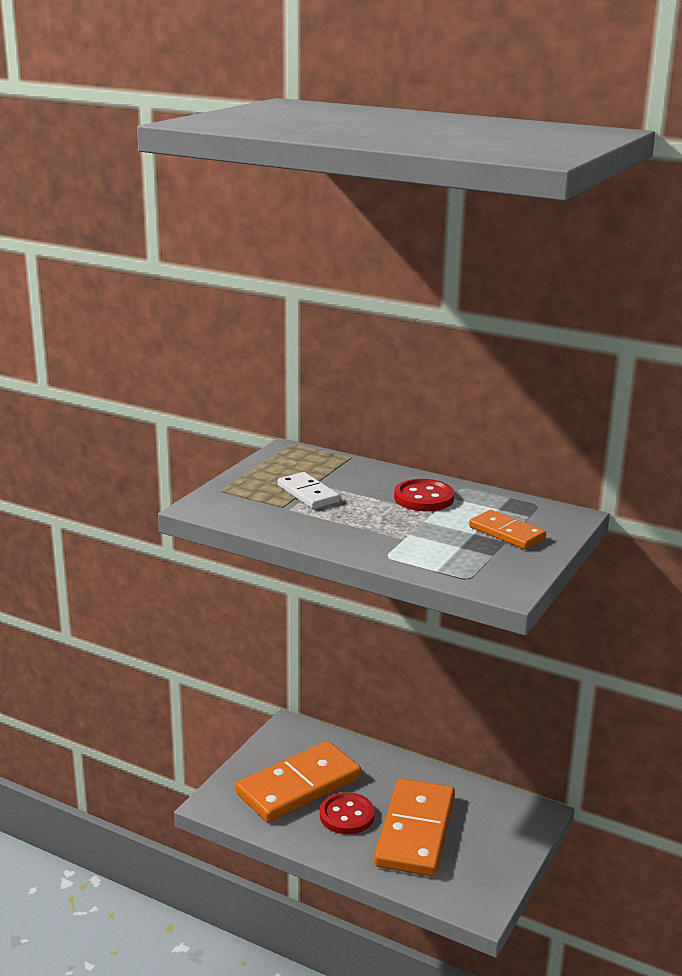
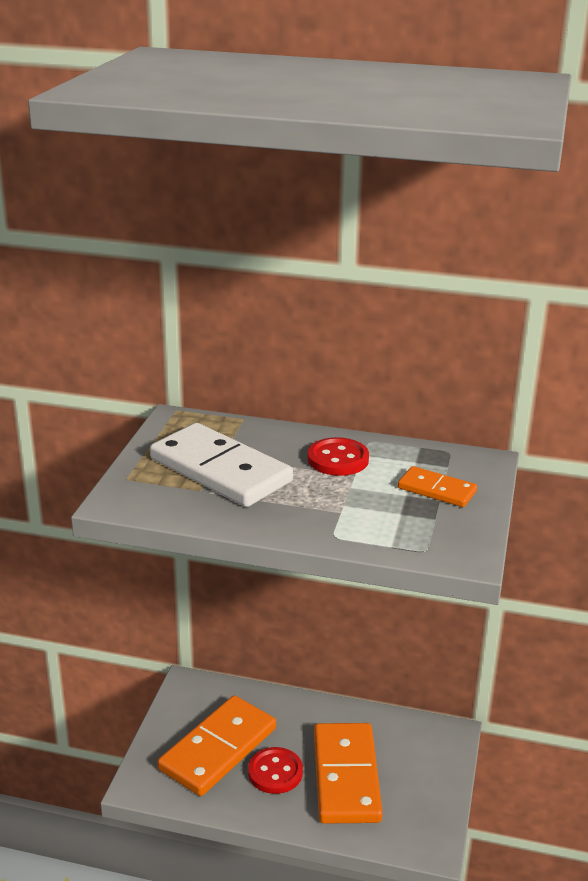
camera: 15 degrees left, 5 degrees up
(308, 494) = (220, 470): white domino -> white domino, size x1.96

